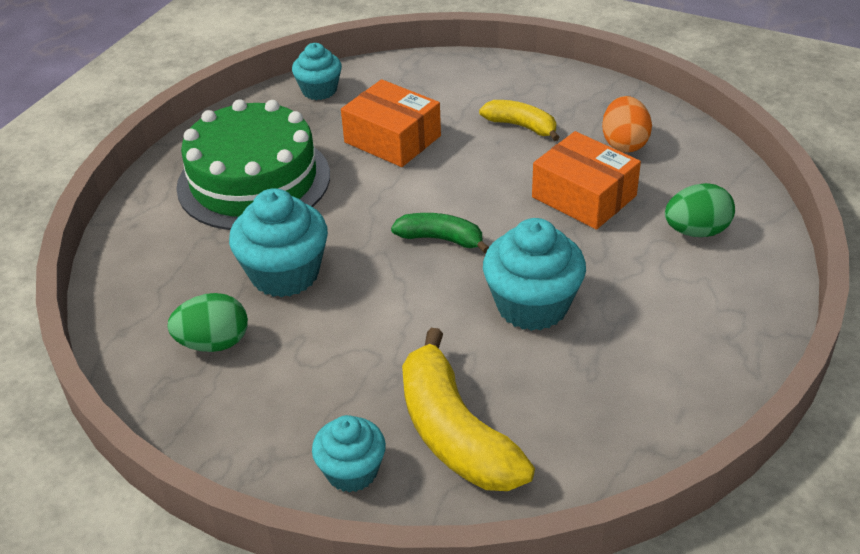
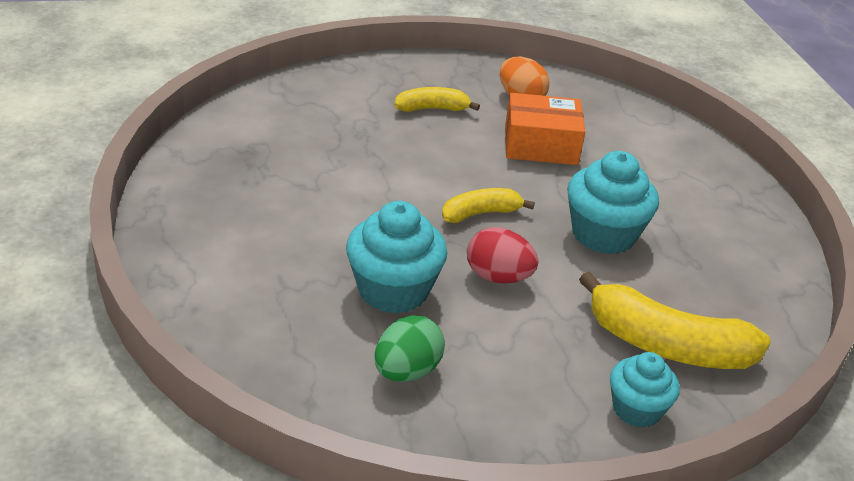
camera: 45 degrees left, 5 degrees down
(253, 181) = (263, 227): green cake -> none
(319, 90) = (224, 132): turquoise cupcake -> none
(383, 301) = (498, 277): none -> red egg
(392, 139) = (343, 151): orange box -> none
(441, 239) = (480, 213): green banana -> yellow banana
(696, 231) = (639, 143): green egg -> none

